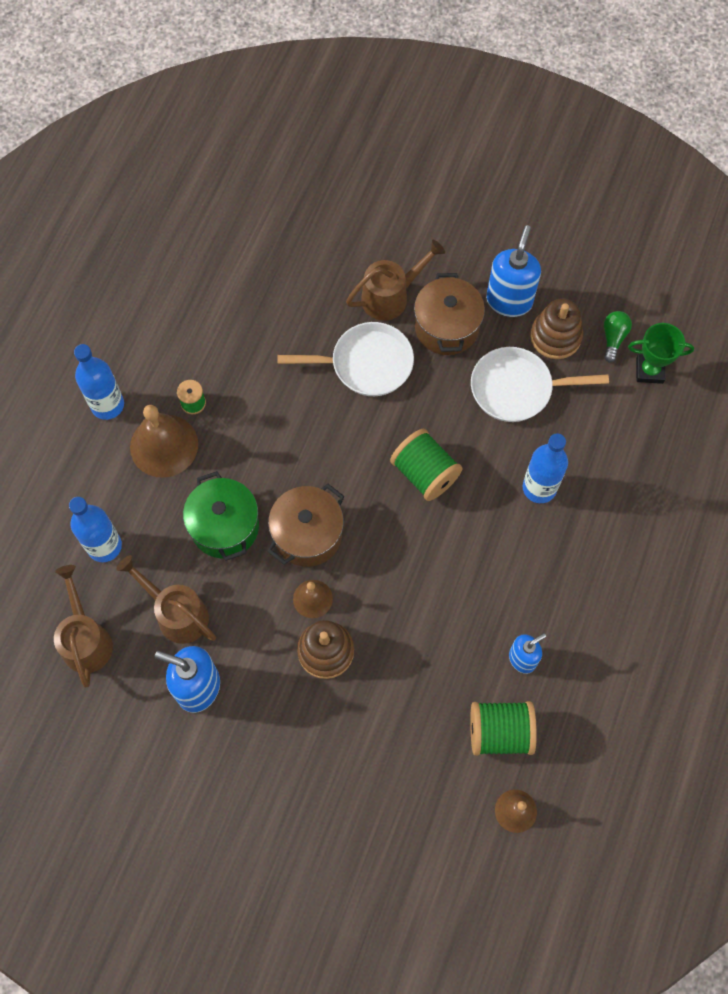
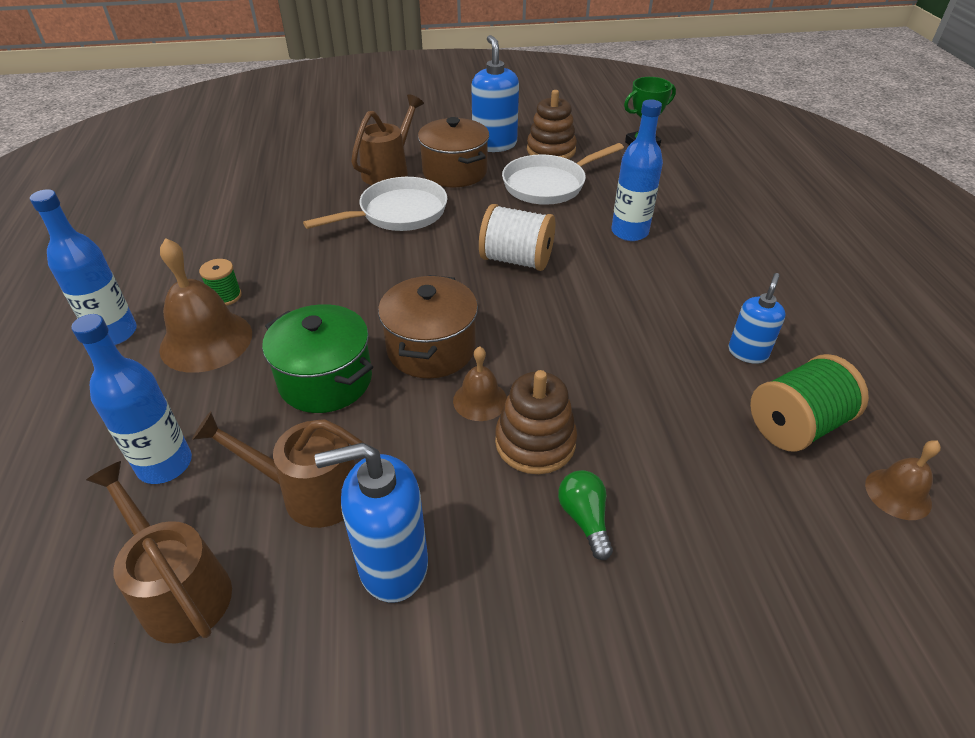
camera: 30 degrees left, 25 degrees down
(425, 473) = (516, 260): green spool -> white spool
(613, 338) = (596, 138): green light bulb -> green light bulb (585, 519)

